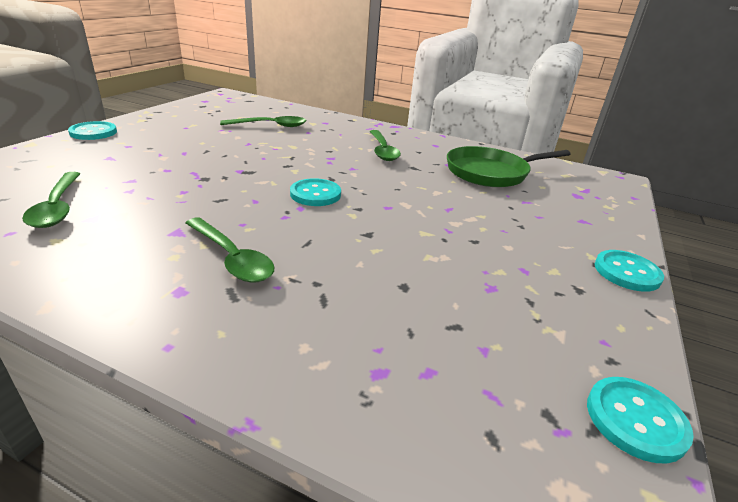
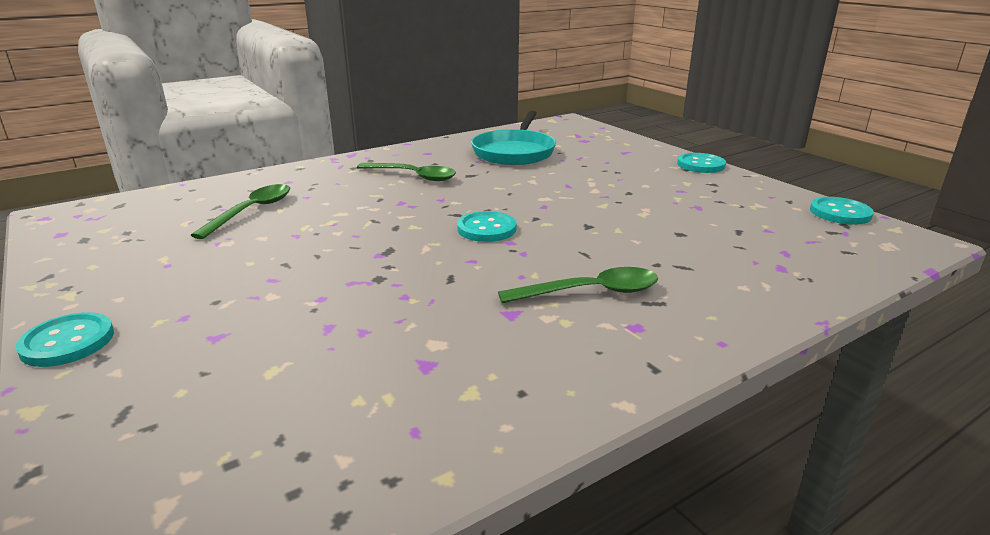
camera: 55 degrees left, 5 degrees down
(57, 207) = (364, 389): green spoon -> none
(490, 172) = (514, 152): green pan -> turquoise pan

